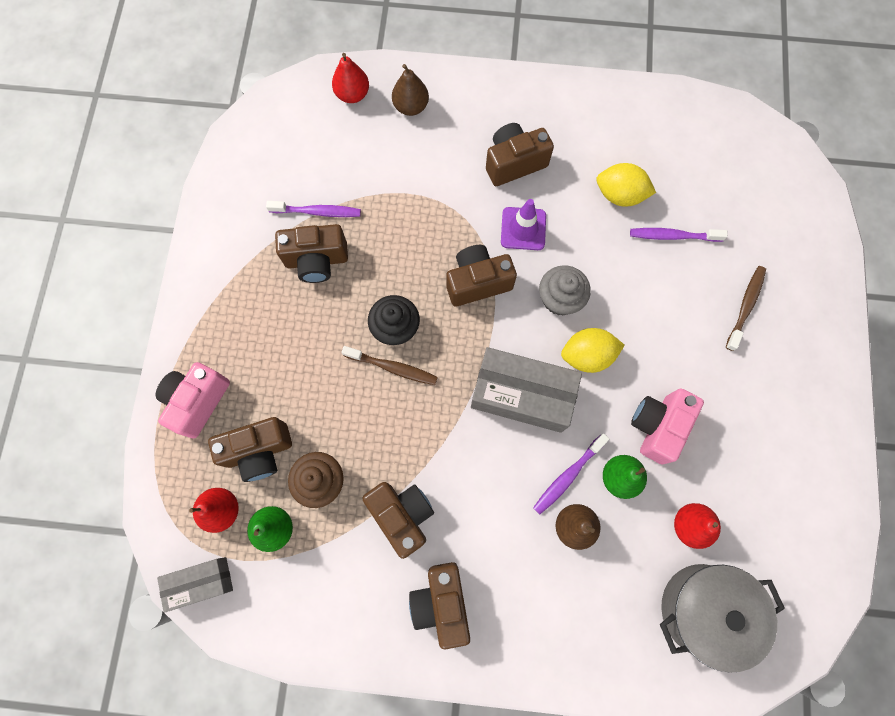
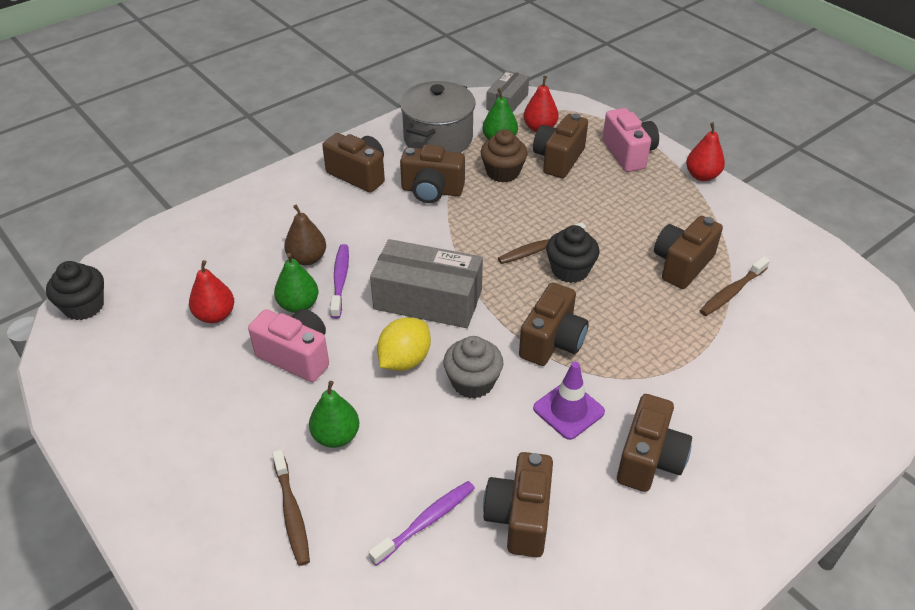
camera: 135 degrees right, 30 degrees down
(317, 212) = (731, 292): purple toothbrush -> brown toothbrush
(352, 94) = (856, 395): red pear -> red pear (702, 176)
(411, 107) = (800, 429): brown pear -> none
(522, 395) = (428, 299): grey box -> grey box turned 45 degrees clockwise
(619, 195) = (520, 517): yellow lemon -> brown camera
(657, 426) = (296, 356): pink camera -> pink camera turned 45 degrees counterclockwise
(680, 336) = (336, 436): none -> green pear
(703, 609) = (167, 279): grey pot -> grey pot (438, 139)
(789, 636) = (84, 306): none -> black cupcake

